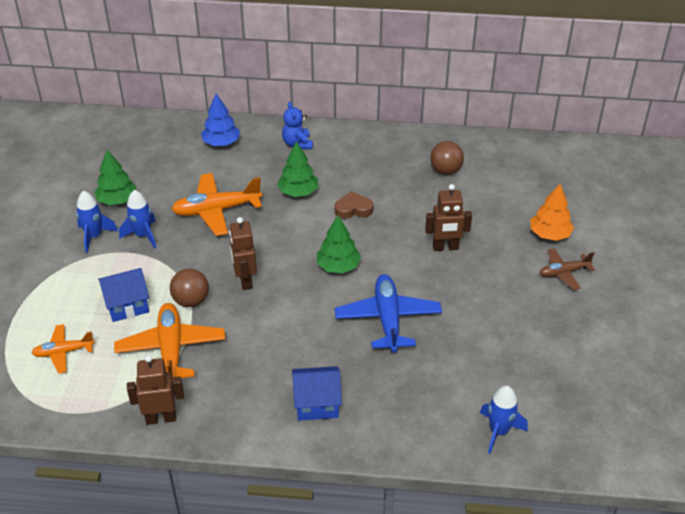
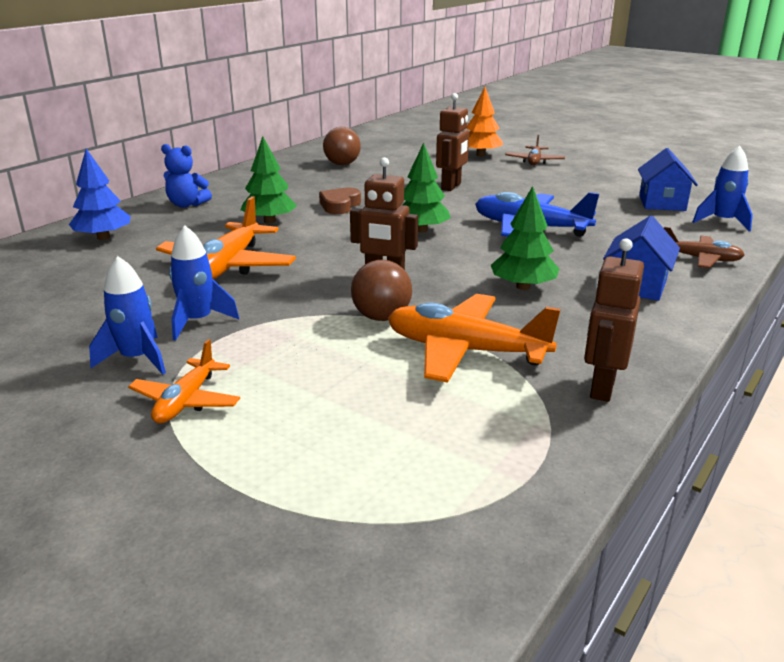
camera: 60 degrees left, 15 degrees down
(63, 352) = (381, 445): orange plane -> orange plane (186, 401)
(117, 200) = (85, 324): green tree -> green tree (523, 286)
(127, 305) = (333, 364): blue house -> blue house (662, 203)
(396, 431) = (701, 259): none -> brown plane

